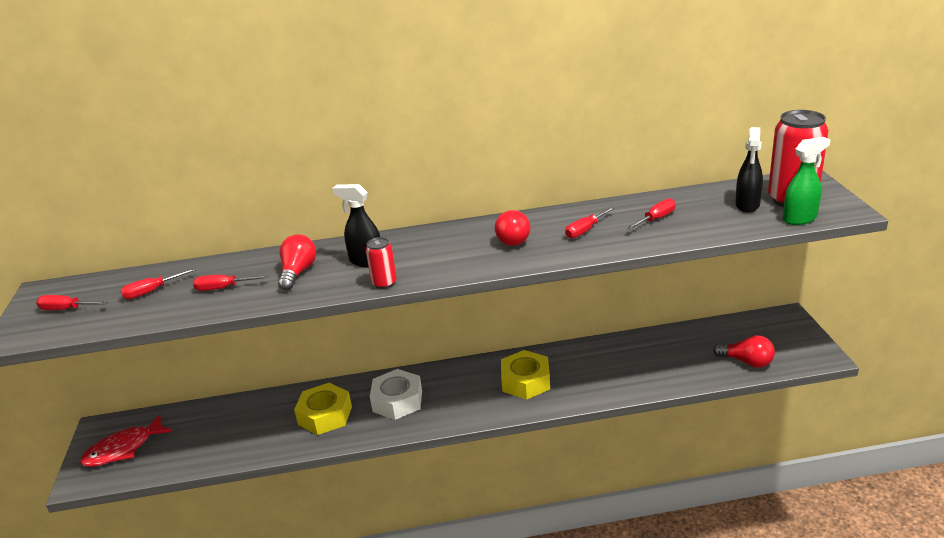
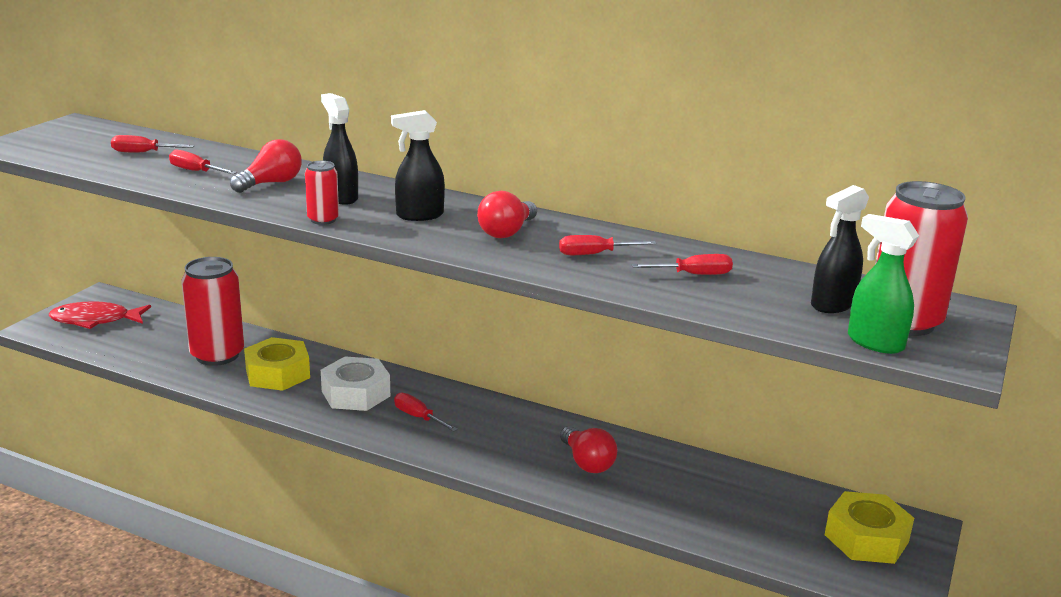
camera: 30 degrees right, 5 degrees down
(67, 309) = (68, 141): red screwdriver -> red screwdriver (418, 417)
(262, 425) = (217, 355): none -> red can
(440, 251) = (419, 215): none -> black spray bottle
(525, 381) = (502, 438): yellow nut -> yellow nut (866, 538)
(747, 362) = (789, 547): red light bulb -> red light bulb (587, 462)
(800, 218) = (874, 343): green spray bottle -> green spray bottle turned 150 degrees counterclockwise

